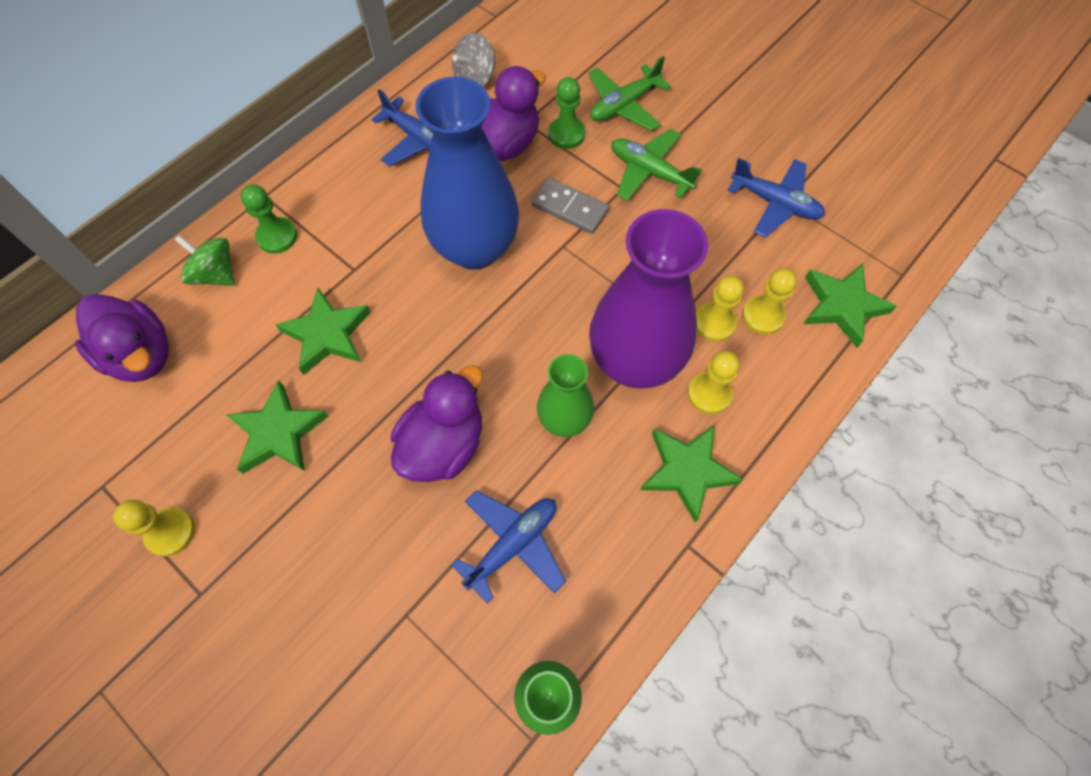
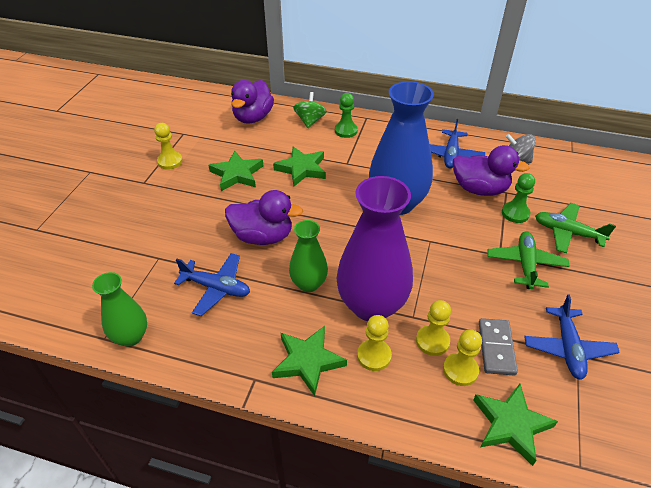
camera: 65 degrees right, 20 degrees down
(570, 208) = (460, 234): grey domino -> grey domino (496, 348)

